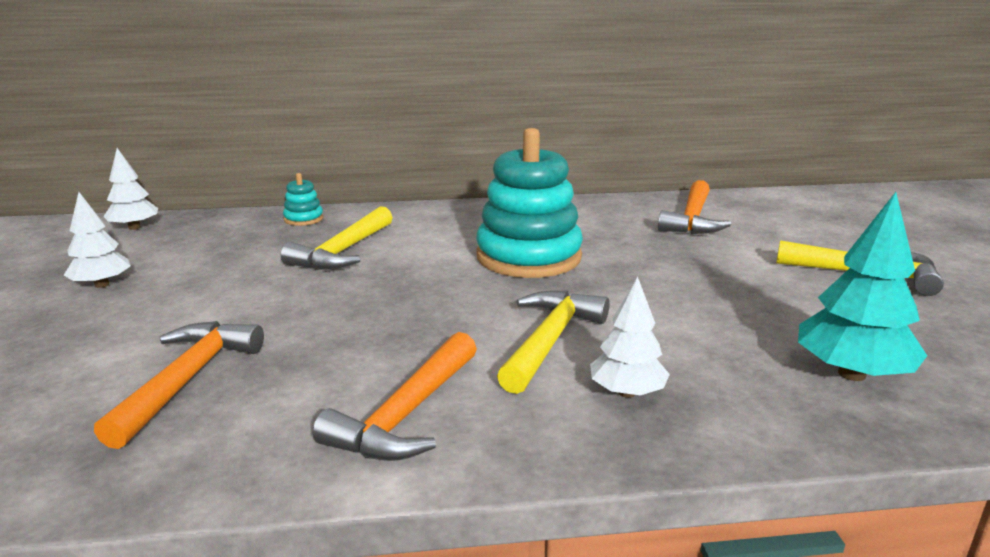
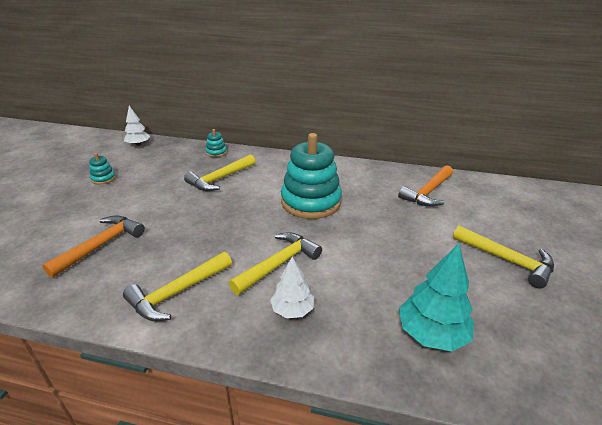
camera: 20 degrees right, 10 degrees up
(102, 285) = (103, 178): white tree -> turquoise stacking toy
(406, 414) = (177, 292): orange hammer -> yellow hammer

